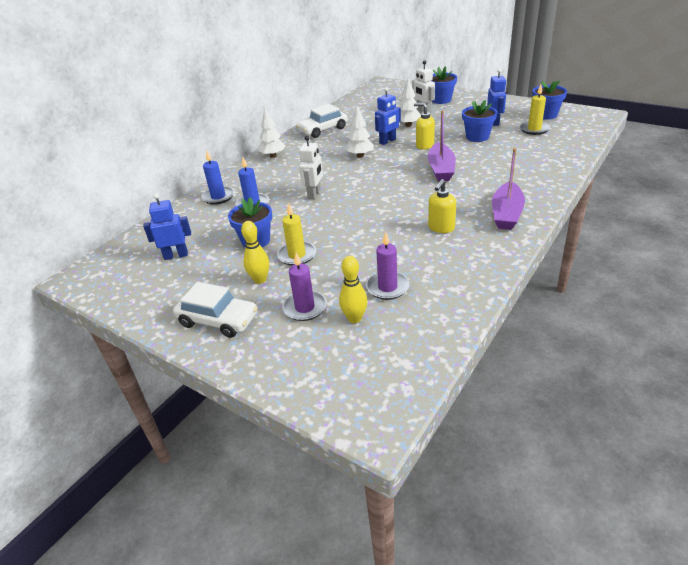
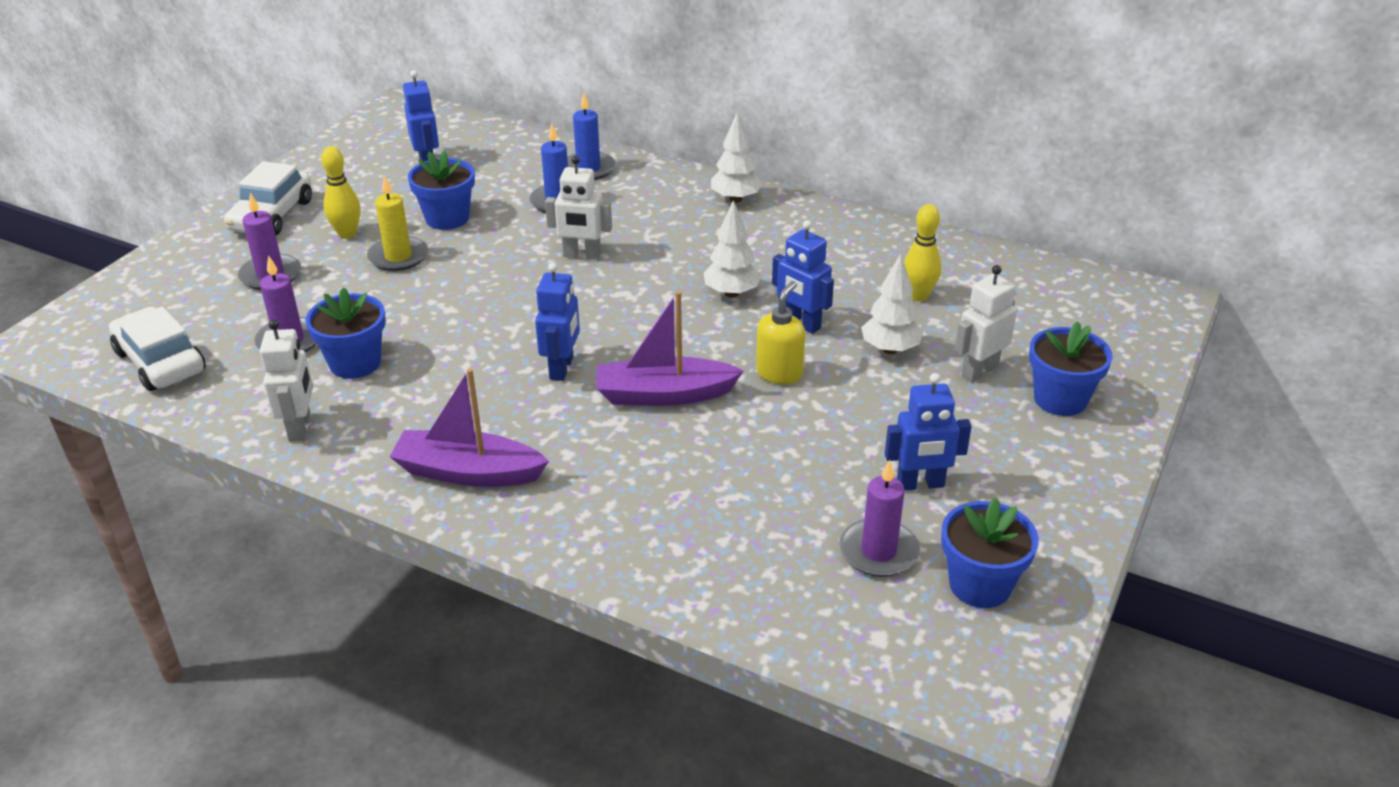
camera: 80 degrees right, 0 degrees up
(323, 130) = (857, 241): white car -> white car (160, 362)
(354, 318) = (231, 316): yellow bowling pin -> yellow bowling pin (918, 296)
(420, 194) = (562, 368): none -> blue robot
(441, 228) = (438, 392): yellow soap dispenser -> none
(477, 137) = (826, 451): blue flower pot -> blue flower pot (355, 363)
(477, 270) = (300, 427): none -> white robot
(534, 129) = (878, 551): yellow candle -> purple candle

